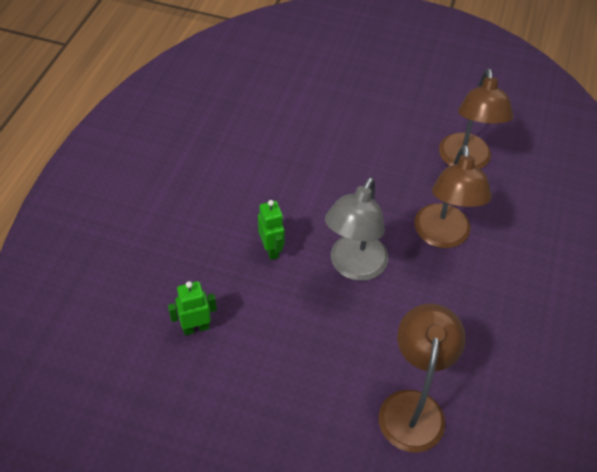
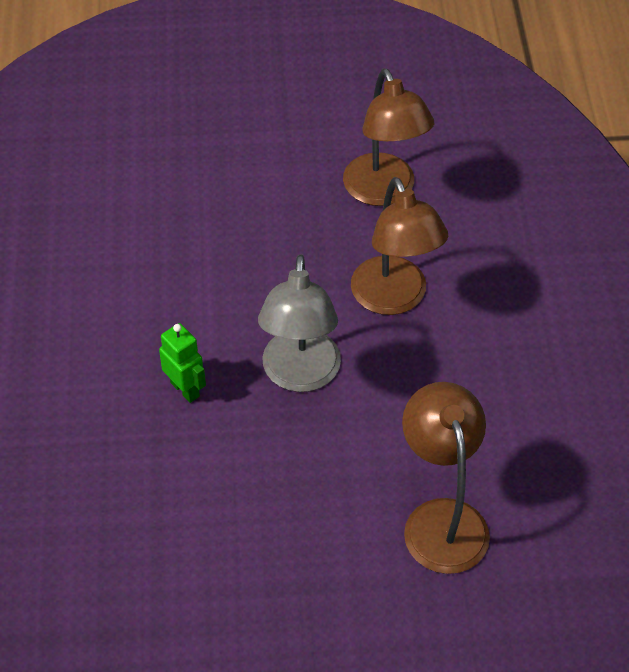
camera: 20 degrees left, 0 degrees up
(196, 328) = (133, 522): green robot -> none

